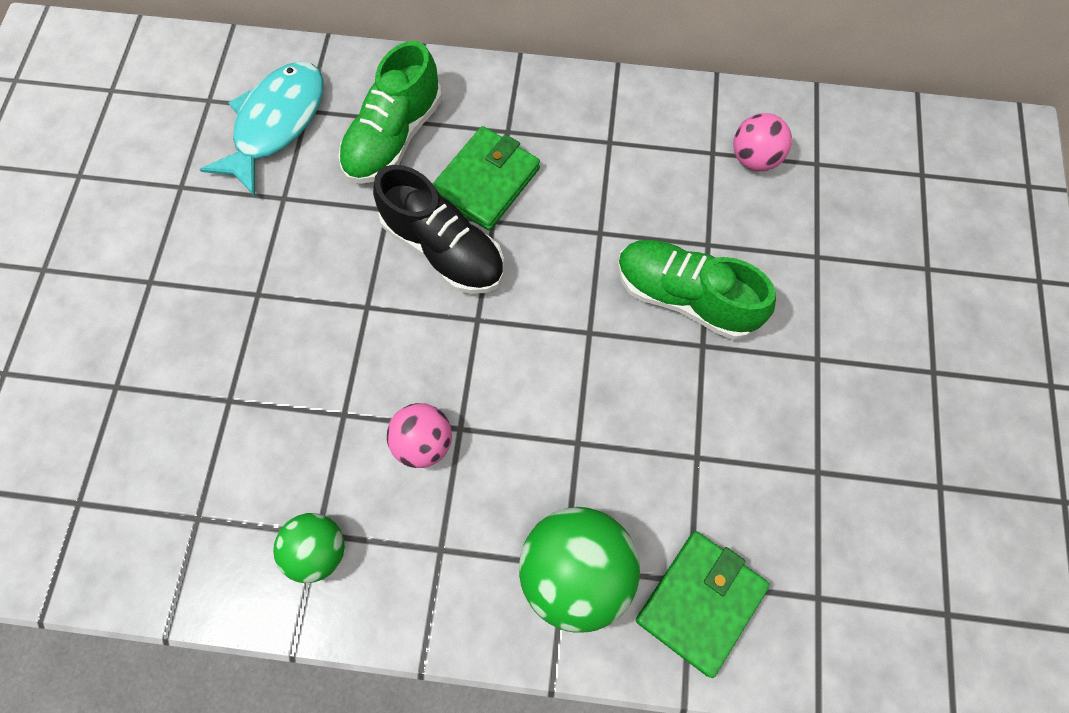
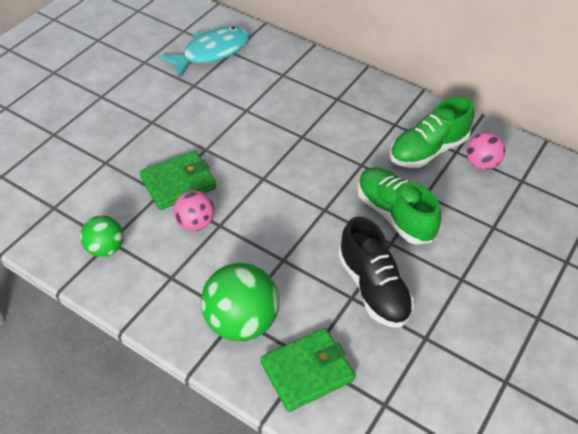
camera: 25 degrees right, 20 degrees down
(394, 137) = (271, 79): green shoe -> green shoe (428, 150)
(444, 249) = (265, 139): black shoe -> black shoe (373, 288)
(486, 182) = (310, 117): green wallet -> green wallet (178, 183)

